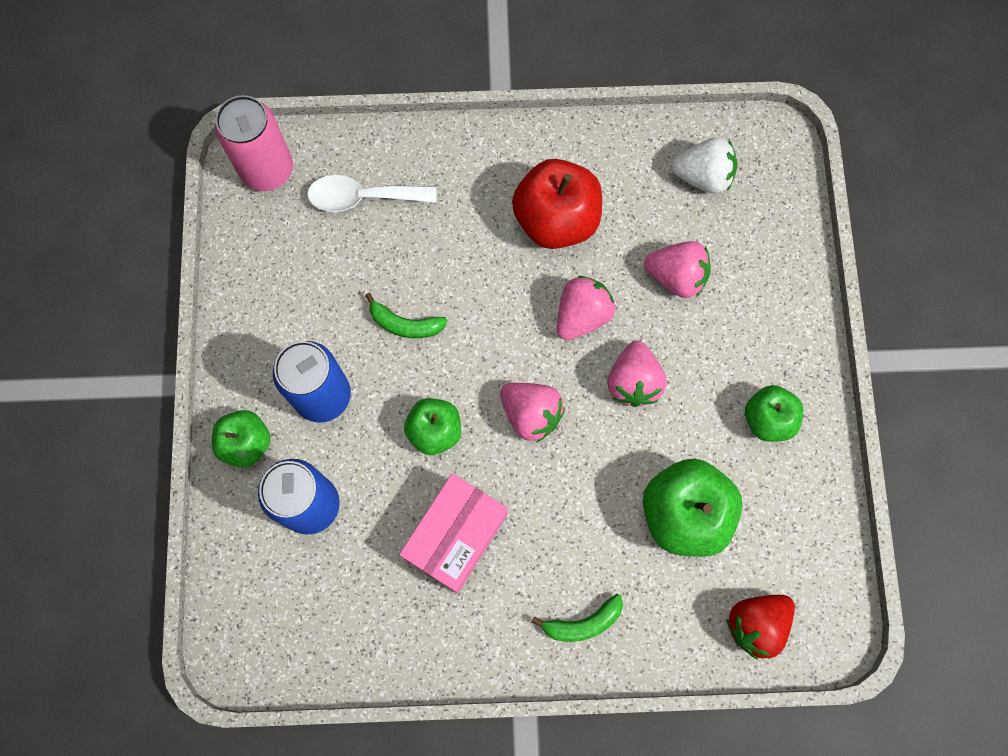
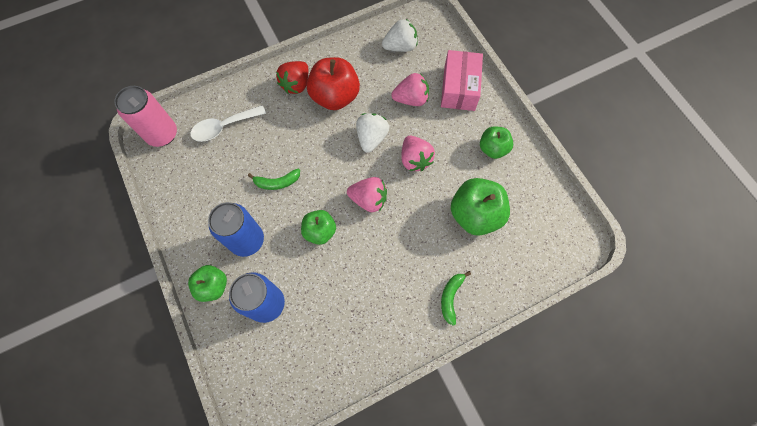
camera: 25 degrees left, 5 degrees down
(455, 536) = (358, 283): pink box -> pink box (459, 88)
(582, 315) = (371, 138): pink strawberry -> white strawberry
(583, 623) = (451, 297): green banana -> green banana turned 150 degrees clockwise
(756, 624) = (541, 254): red strawberry -> red strawberry (296, 84)

